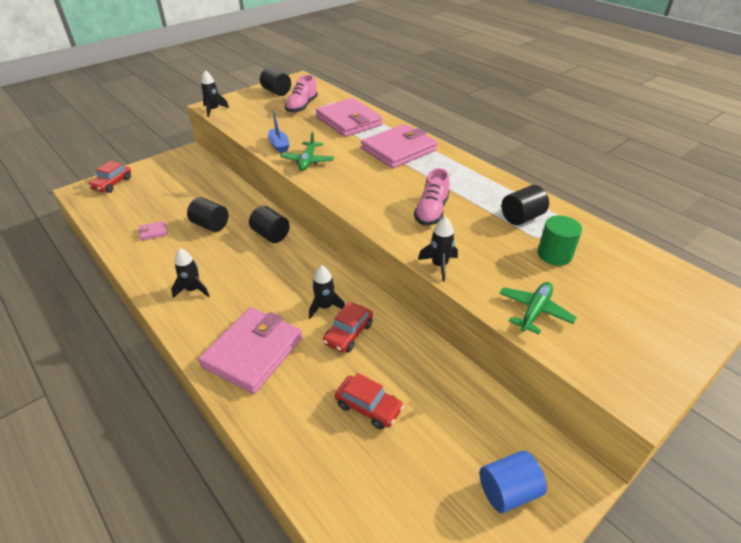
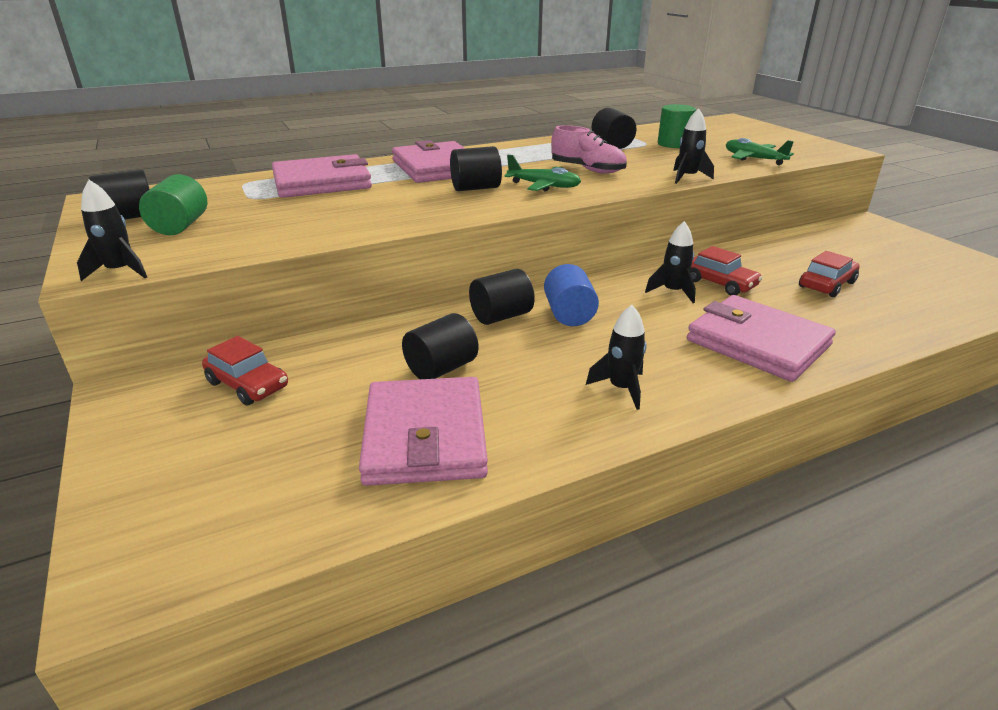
camera: 75 degrees left, 10 degrees down
(112, 184) = (145, 516): red car -> red car (248, 385)
(153, 232) = (425, 436): pink wallet -> pink wallet, size x2.48
(268, 105) = (180, 226): none -> green cylinder
(279, 145) = (350, 226): blue boat -> none
(301, 106) = (225, 204): pink shoe -> none
(307, 161) = (421, 212): green plane -> green plane (544, 186)
(361, 171) = (476, 188): none -> black cylinder
(508, 491) = (895, 244): blue cylinder -> blue cylinder (569, 314)

